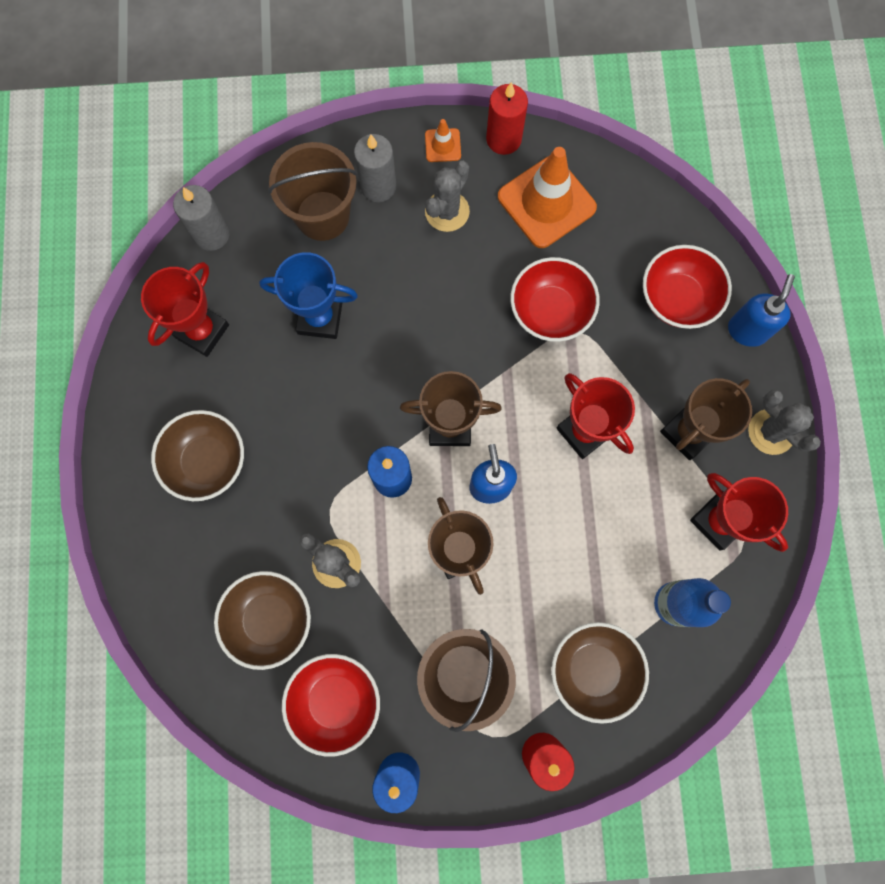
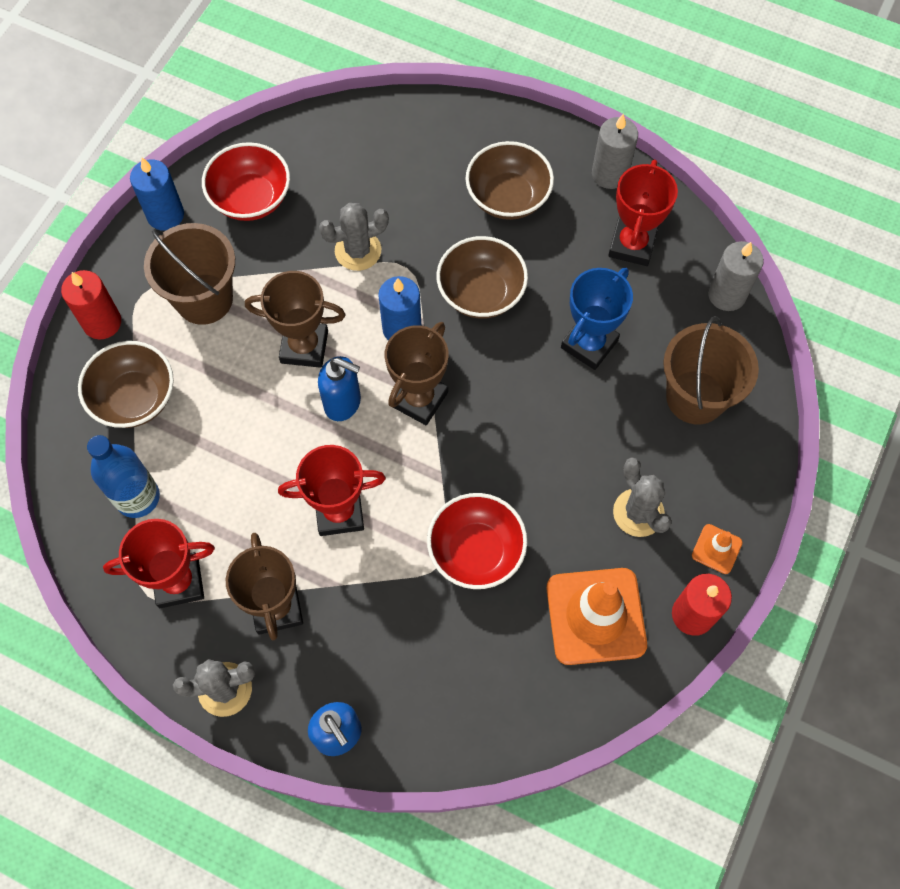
camera: 120 degrees right, 10 degrees down
(202, 331) = (632, 245): red trophy -> red trophy turned 45 degrees clockwise
(269, 619) = (346, 183): brown bowl -> brown bowl (481, 293)
(378, 186) = (701, 463): grey candle -> grey candle (610, 174)
(677, 298) = (415, 685): red bowl -> none

